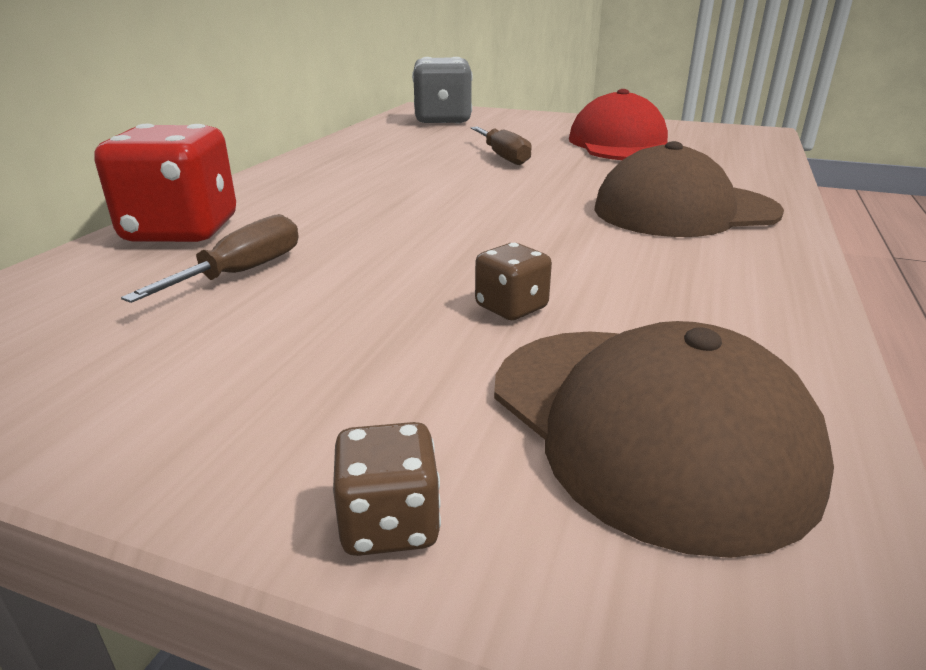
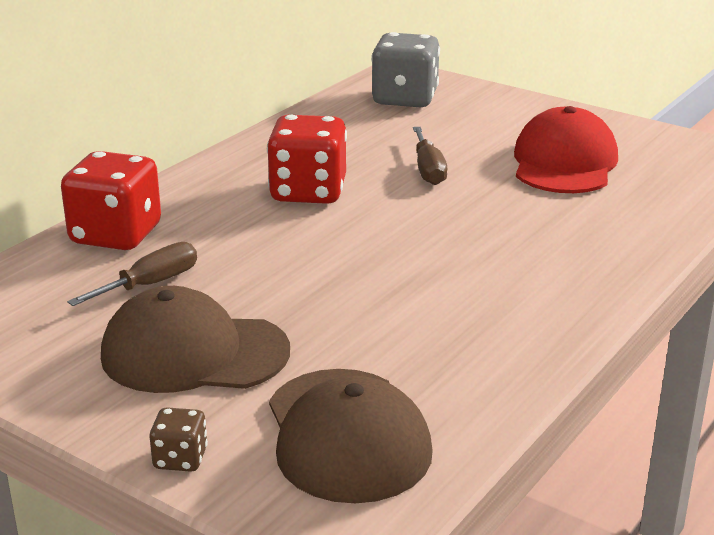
camera: 15 degrees right, 0 degrees up
(394, 179) = (308, 192): none -> red dice
(511, 307) = (323, 342): brown dice -> none
(685, 211) = (539, 265): brown cap -> brown cap (194, 353)

